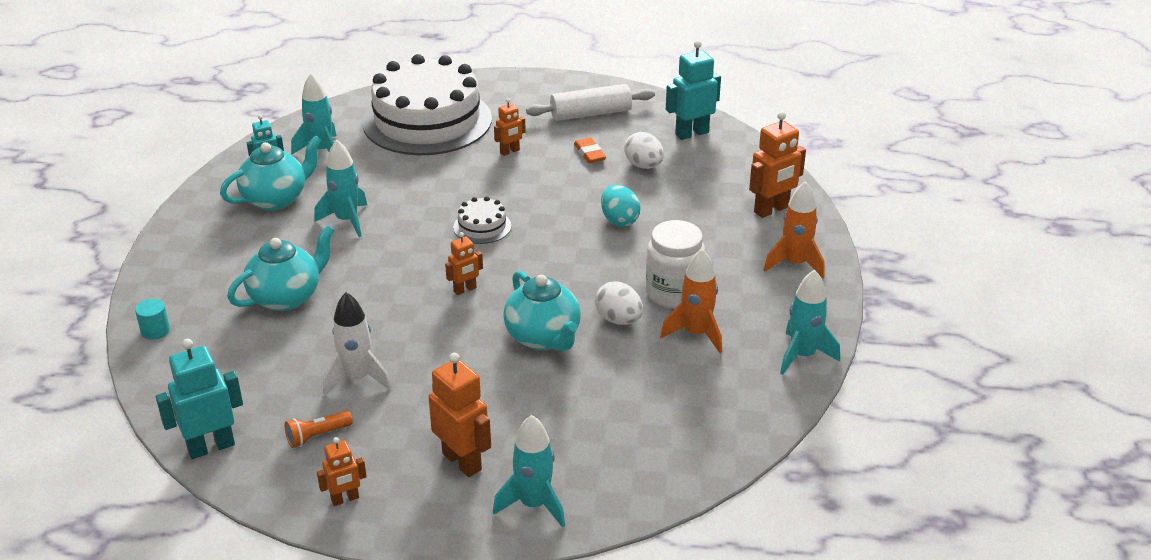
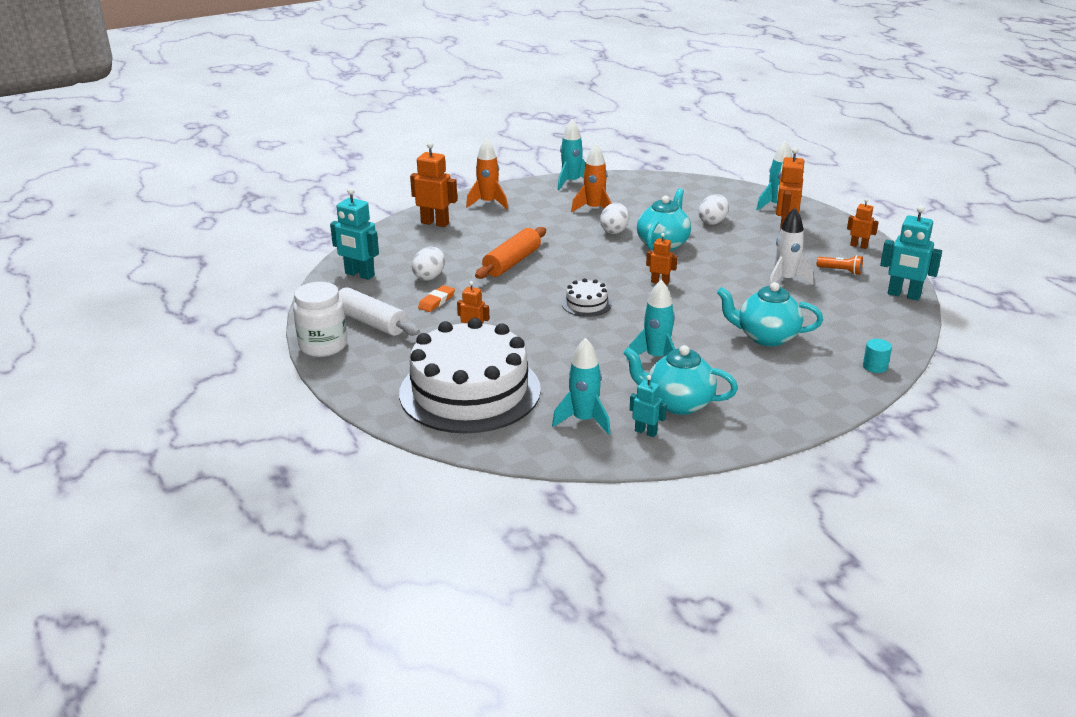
camera: 125 degrees left, 5 degrees down
(555, 411) = (713, 222): none -> white egg
(619, 220) = (512, 262): turquoise egg -> orange rolling pin
(673, 293) = (566, 224): white jar -> white jar (323, 346)

